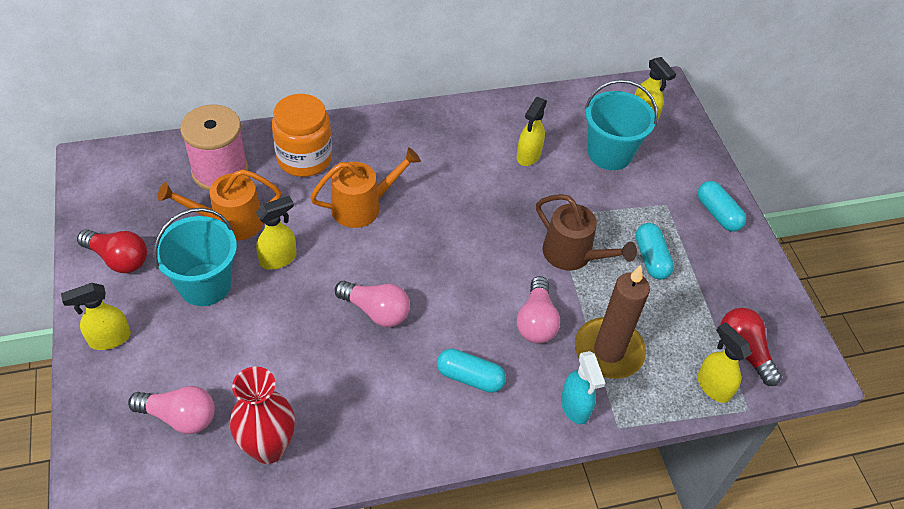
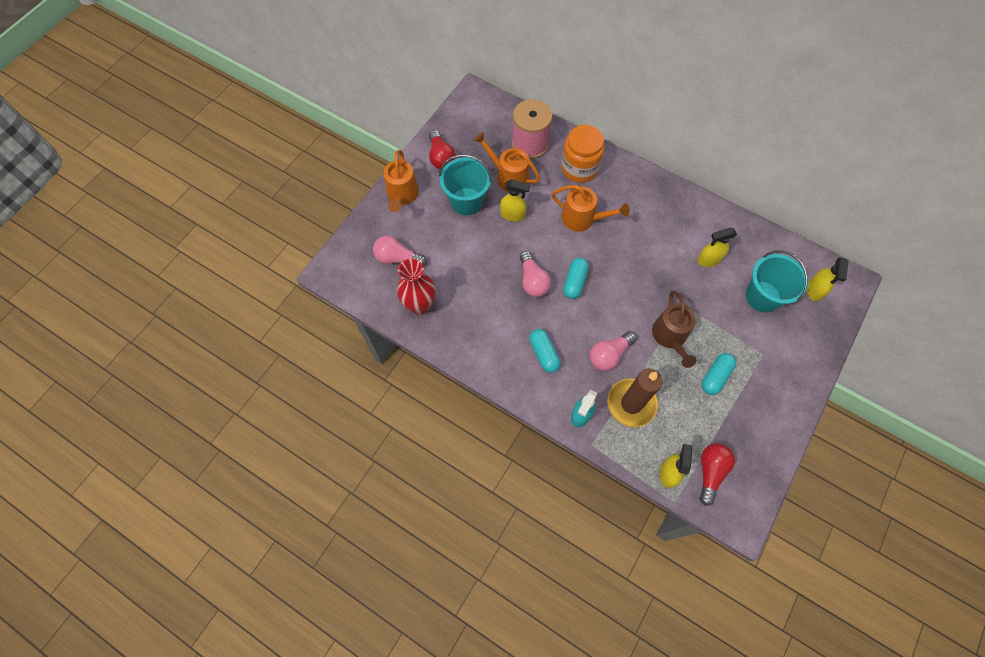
camera: 50 degrees right, 15 degrees up
(109, 339) = (402, 195): yellow spray bottle -> orange watering can
(180, 417) = (397, 258): pink light bulb -> pink light bulb turned 135 degrees clockwise
(717, 214) = (790, 386): turquoise capsule -> turquoise capsule (574, 282)

